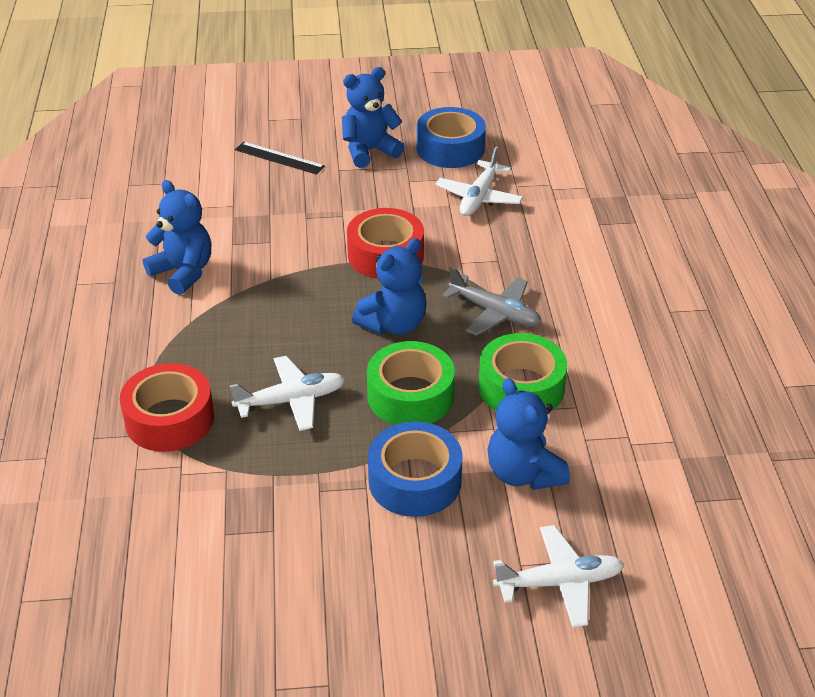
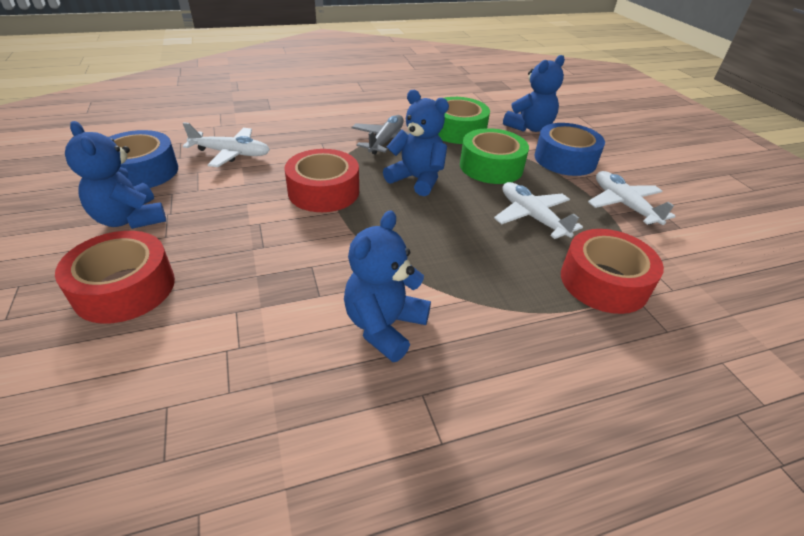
camera: 105 degrees left, 0 degrees up
(279, 158) = (125, 288): black ruler -> red tape
(559, 582) = (594, 117): white plane -> white plane (623, 204)

